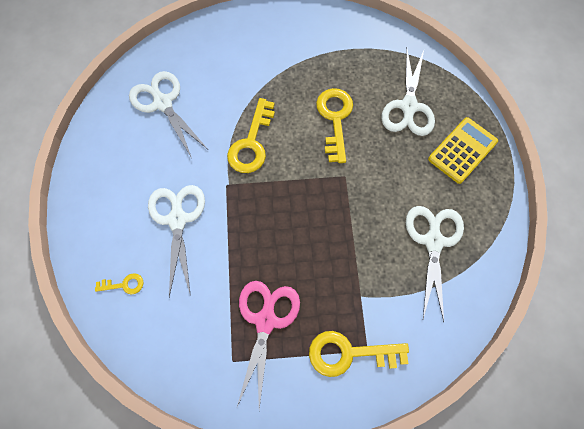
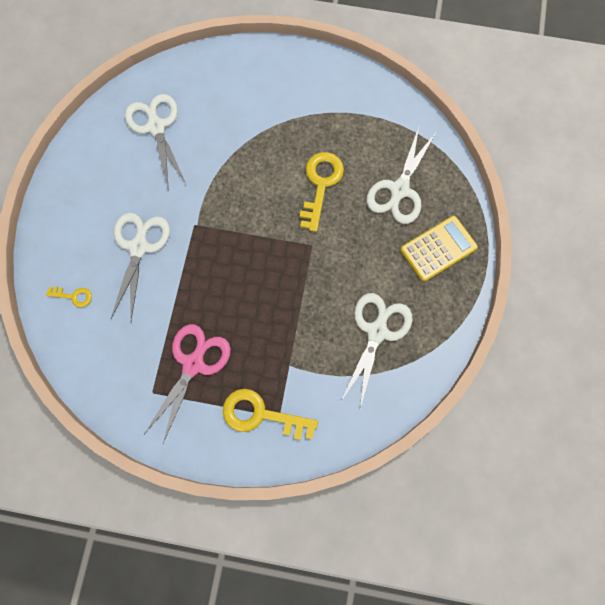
camera: 15 degrees right, 5 degrees up
(251, 143) = (230, 189): yellow key -> none

